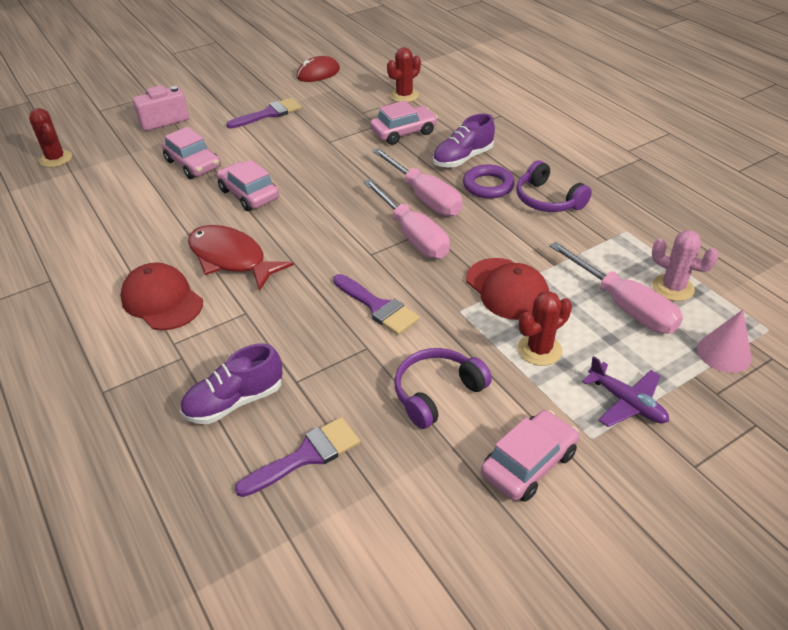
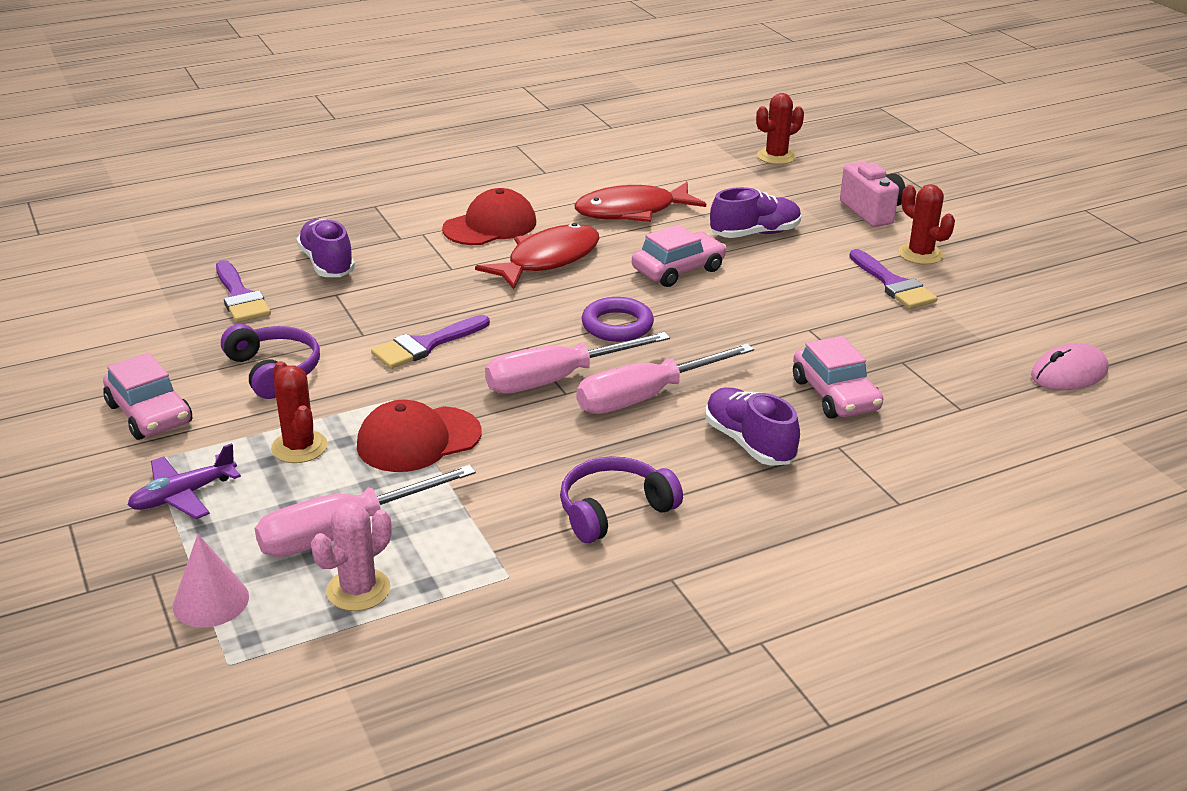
camera: 95 degrees right, 10 degrees down
(145, 222) = (632, 211): none -> red fish
(193, 164) = (755, 234): pink car -> purple shoe
(318, 73) = (1038, 327): red mouse -> none
(365, 68) = (1068, 373): none -> pink mouse
(404, 96) = (965, 406): red cactus -> red cactus (920, 254)
(488, 185) = (665, 457): purple ring -> purple ring (617, 325)

